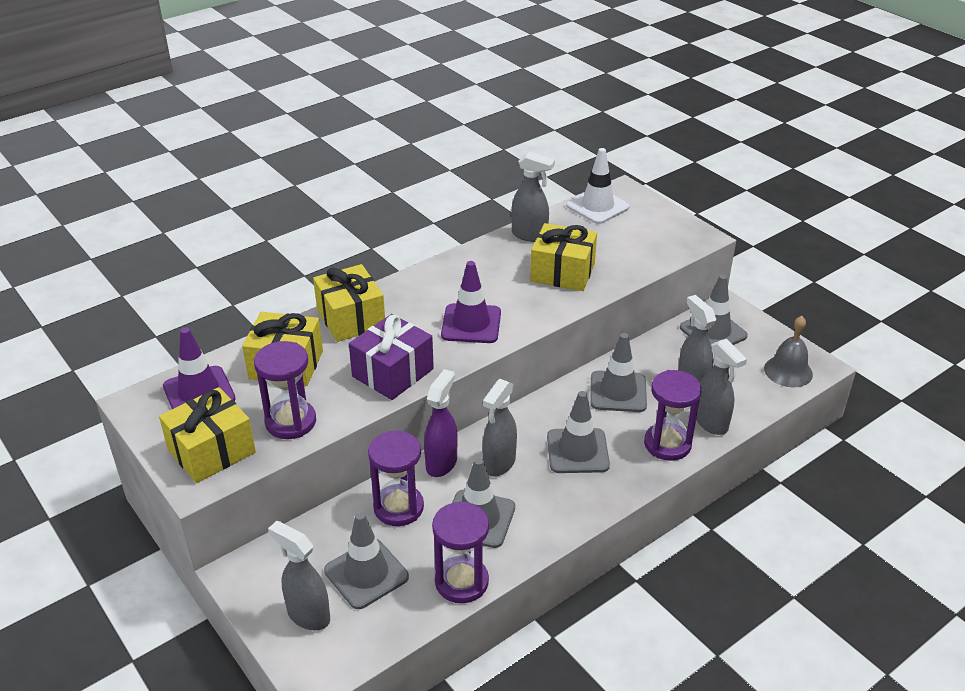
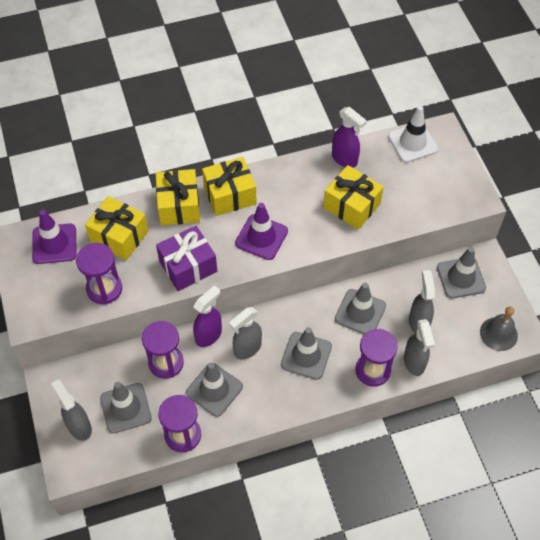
camera: 20 degrees right, 20 degrees up
(211, 451) = (46, 297): yellow gift -> yellow gift (230, 195)
(530, 235) = (345, 159): grey spray bottle -> purple spray bottle

